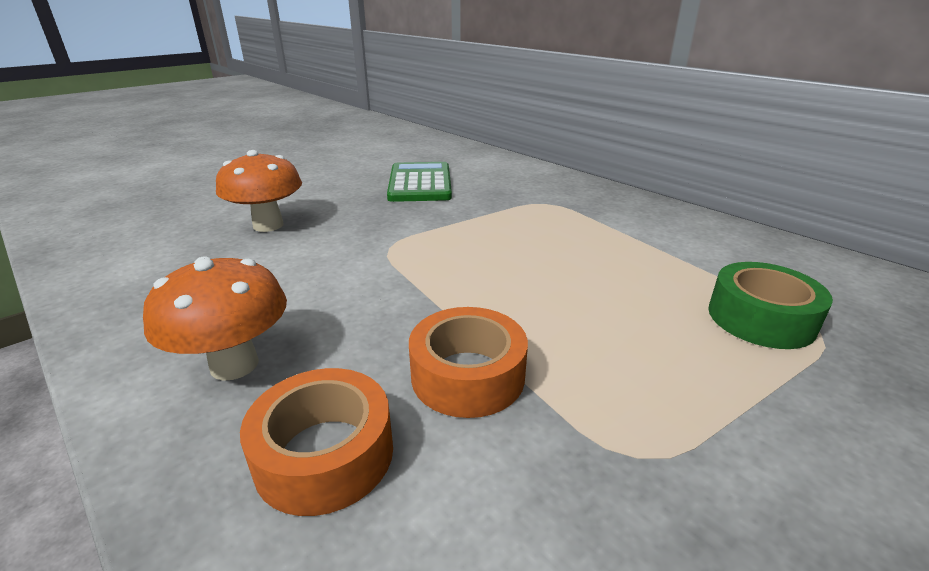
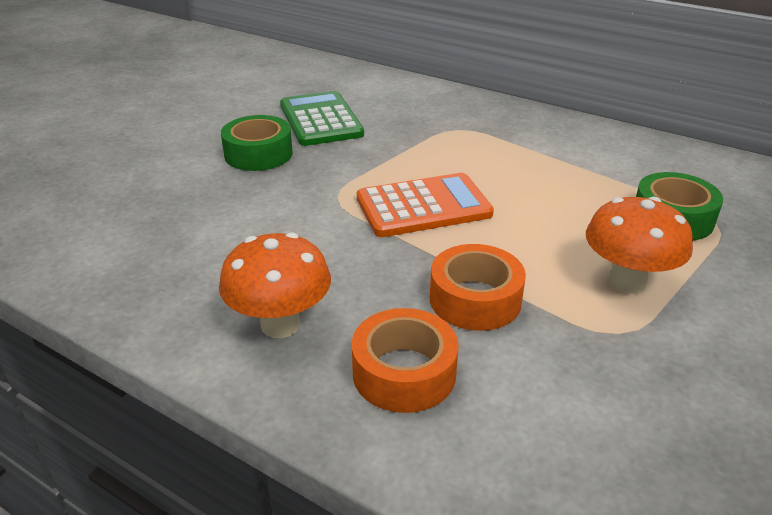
camera: 15 degrees left, 5 degrees up
(268, 225) = (197, 190): orange mushroom -> orange mushroom (627, 282)
(345, 203) = (258, 154): none -> green tape
(469, 267) = (423, 206): none -> orange calculator

